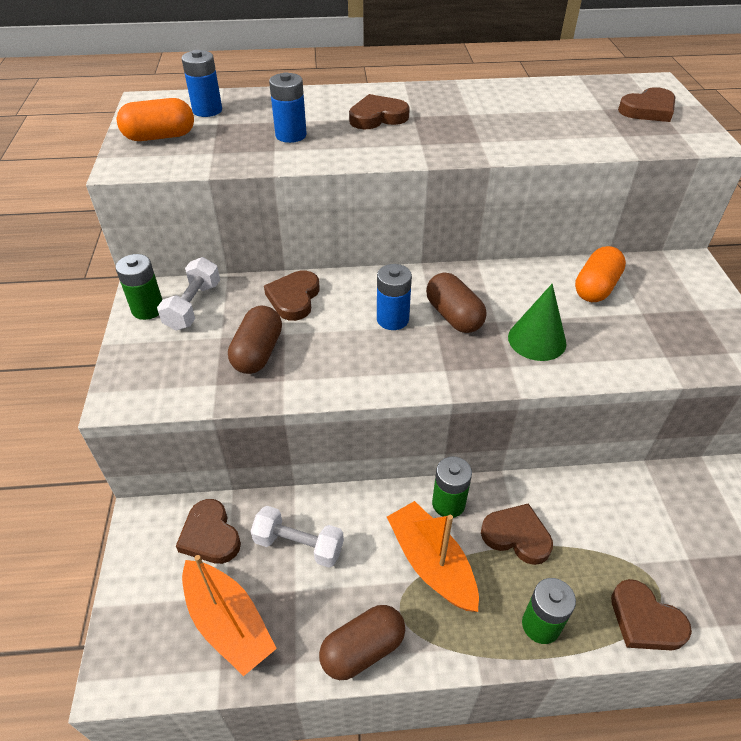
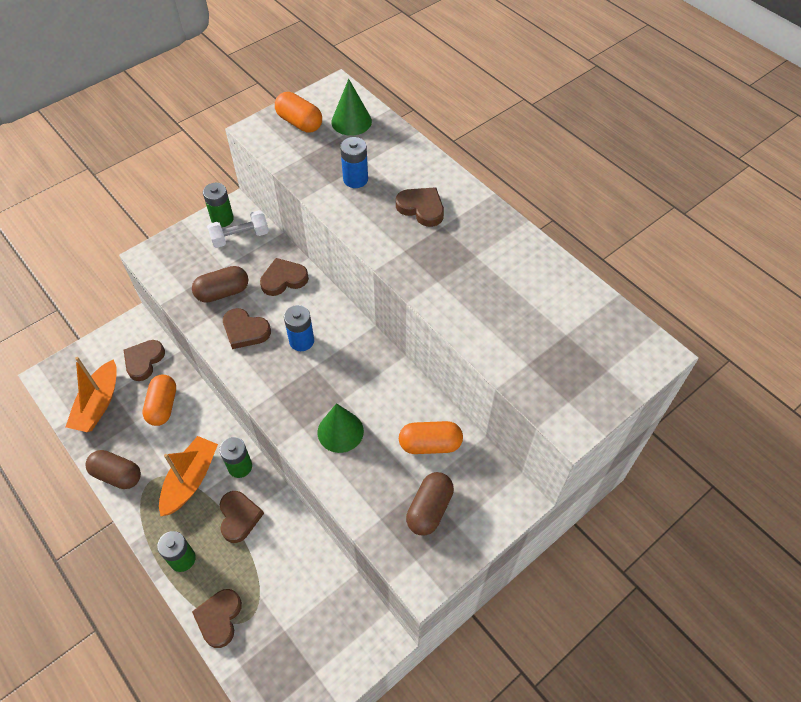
camera: 55 degrees right, 10 degrees up
(207, 110) = (351, 121): blue battery -> green cone
(299, 545) = (163, 406): white dumbbell -> orange capsule
(453, 316) = (330, 372): brown capsule -> brown capsule (429, 509)
(648, 110) = (593, 366): brown heart -> brown heart (245, 331)

